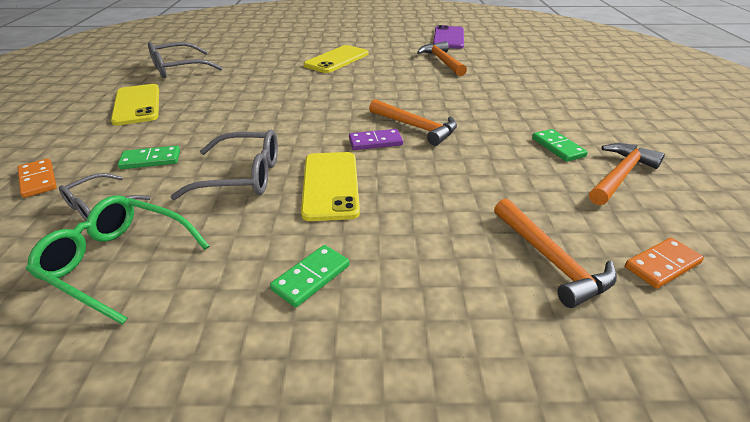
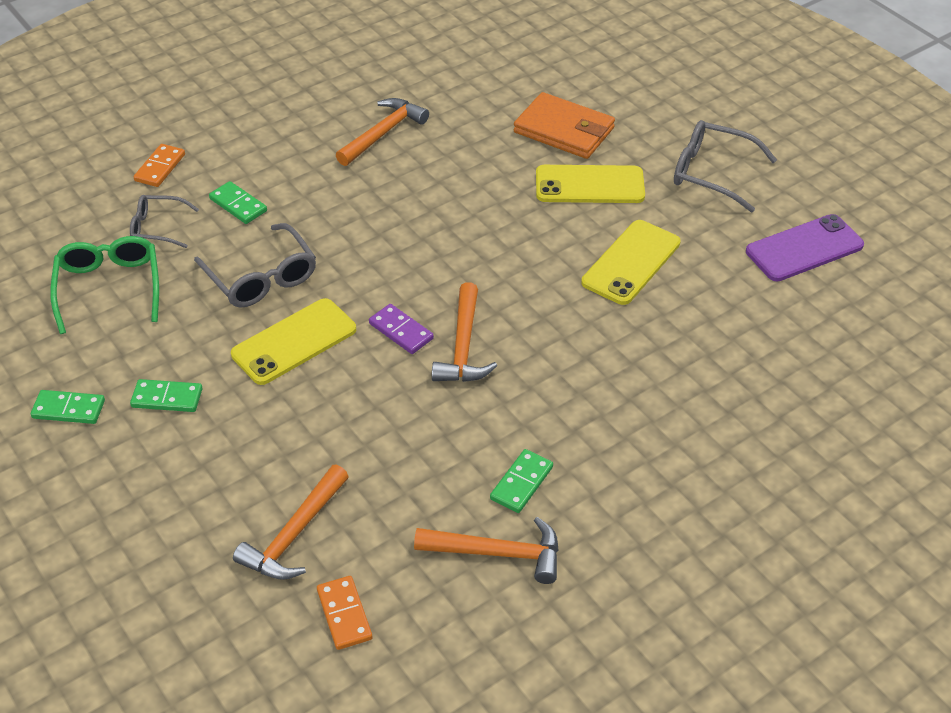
camera: 55 degrees right, 10 degrees up
(137, 105) = (320, 119): yellow phone -> yellow phone (631, 262)
(179, 68) = (427, 81): grey glasses -> grey glasses (712, 173)
(239, 364) = (69, 409): none -> green domino
(286, 53) = (564, 130): none -> orange wallet
(442, 61) = (694, 283): orange hammer -> orange hammer (383, 133)
(662, 265) = (344, 614): orange domino -> orange domino turned 45 degrees clockwise

